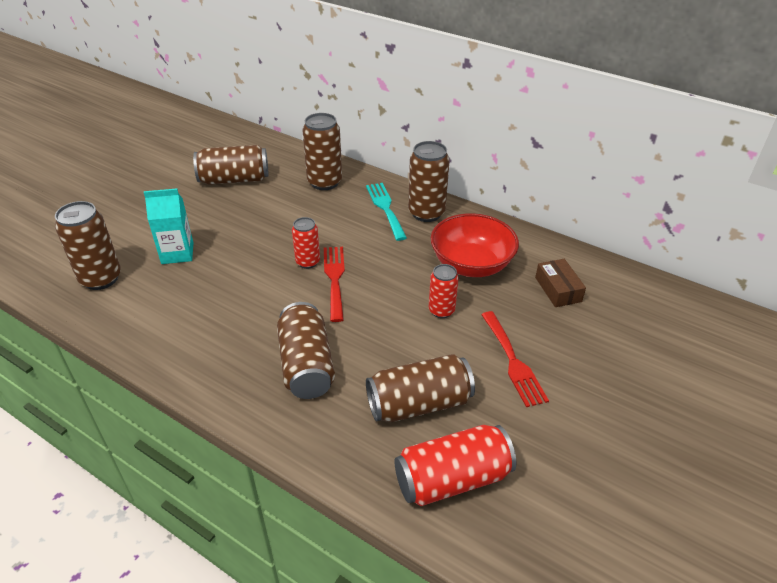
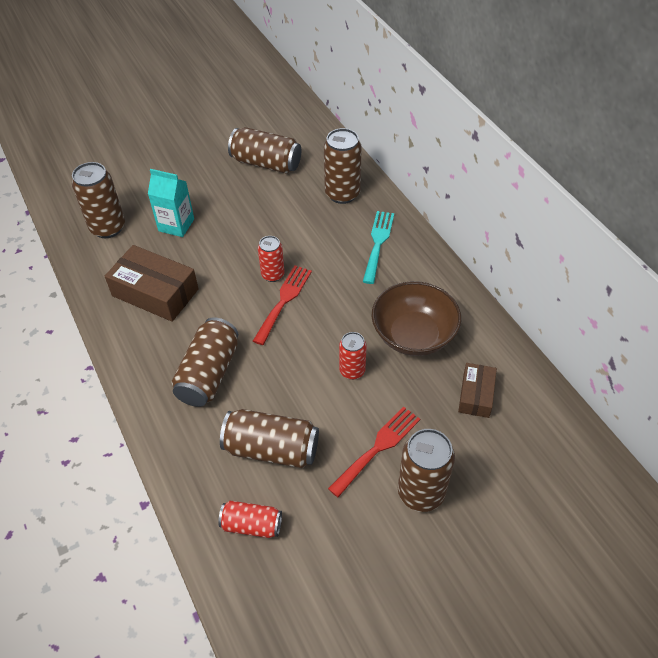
camera: 30 degrees right, 10 degrees up
(196, 317) = (155, 292): none -> brown box
(426, 213) = (412, 263): brown can -> brown can (421, 492)
(452, 479) = (251, 525): red can -> red can, size x0.61
(471, 264) = (413, 335): red bowl -> brown bowl
(513, 361) = (378, 448): red fork -> red fork turned 150 degrees counterclockwise

